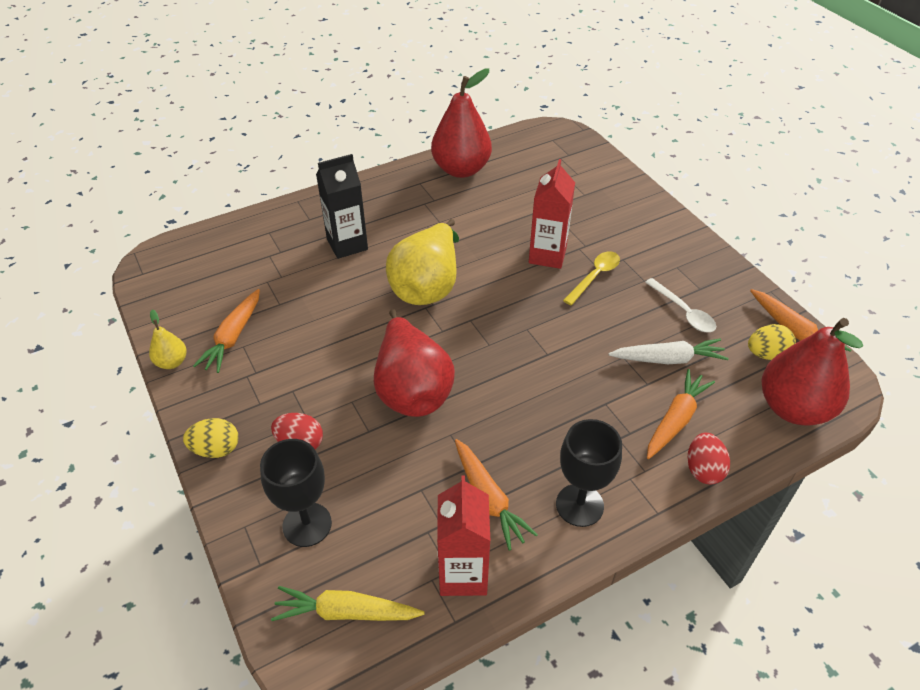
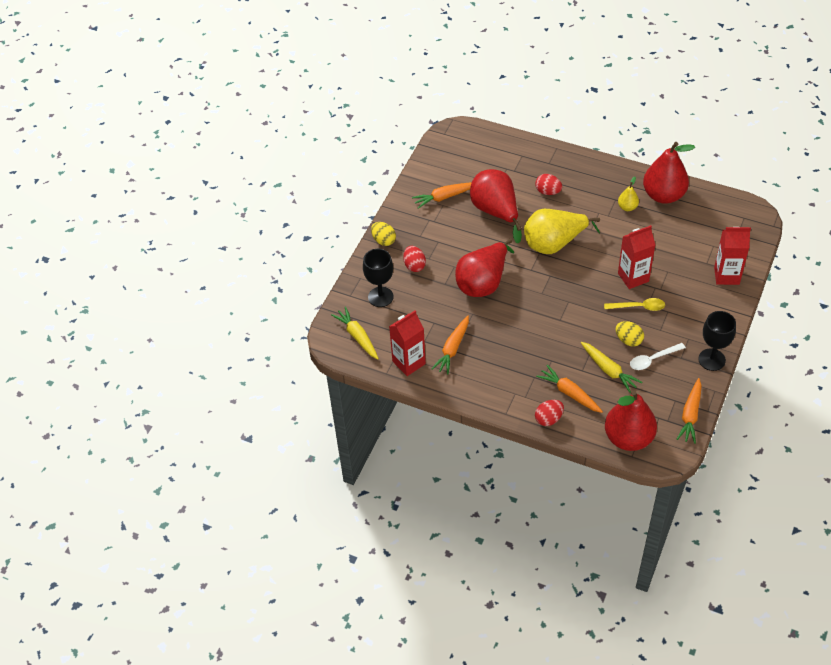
camera: 55 degrees right, 5 degrees up
(172, 362) = (409, 188): yellow pear -> yellow pear (627, 207)
(318, 305) = (496, 212): none -> red pear
(347, 244) = (548, 192): black carton -> red egg
(579, 505) = (481, 383): black goblet -> black goblet (711, 359)
(615, 191) = (726, 275): none -> red carton
(668, 359) = (609, 370): white carrot -> yellow carrot
(675, 420) = (569, 393): orange carrot -> orange carrot turned 135 degrees counterclockwise
(683, 312) = (653, 359): white spoon -> white spoon turned 45 degrees clockwise
(766, 354) = (658, 410): yellow egg -> yellow egg (628, 340)

